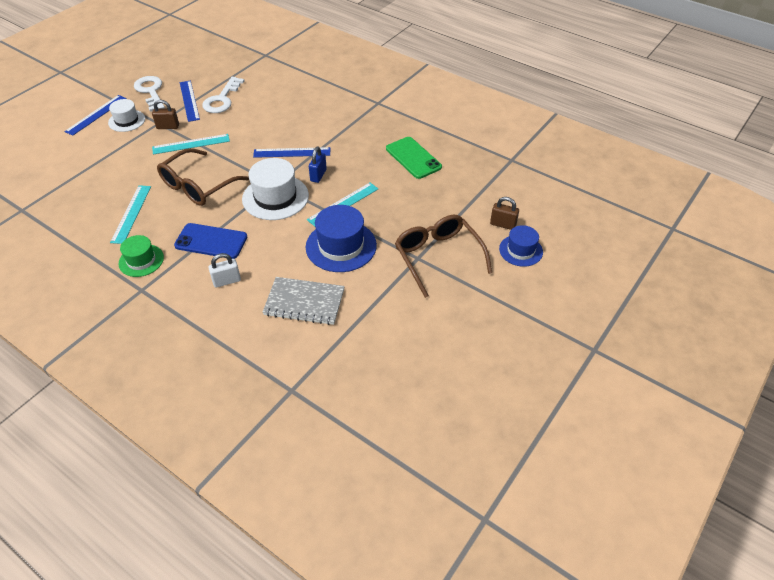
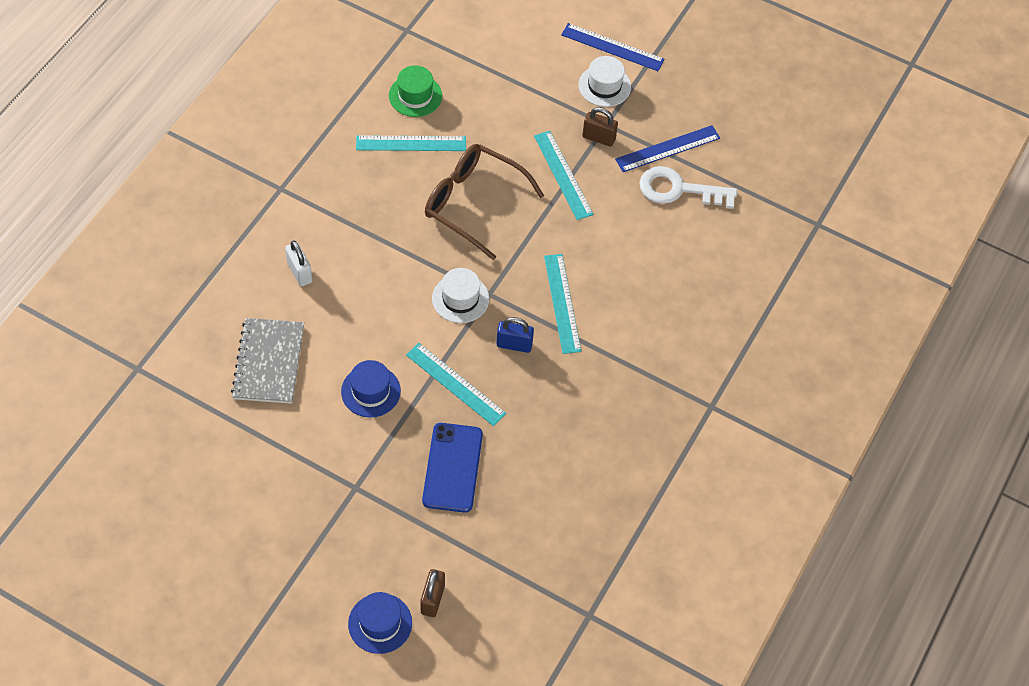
camera: 80 degrees right, 10 degrees up
(141, 260) = (328, 176): green hat -> green hat (415, 96)
(150, 91) = (681, 95): white key -> none
(168, 127) = (599, 138): brown padlock -> brown padlock turned 60 degrees counterclockwise
(211, 241) = (368, 241): blue phone -> blue phone (452, 467)
(275, 197) = (460, 298): white hat -> white hat, size x0.61
(292, 152) = (562, 303): blue ruler -> turquoise ruler
(341, 246) = (371, 391): blue hat -> blue hat, size x0.61
(413, 158) = (572, 468): green phone -> none
(438, 257) = (359, 513): brown glasses -> none

